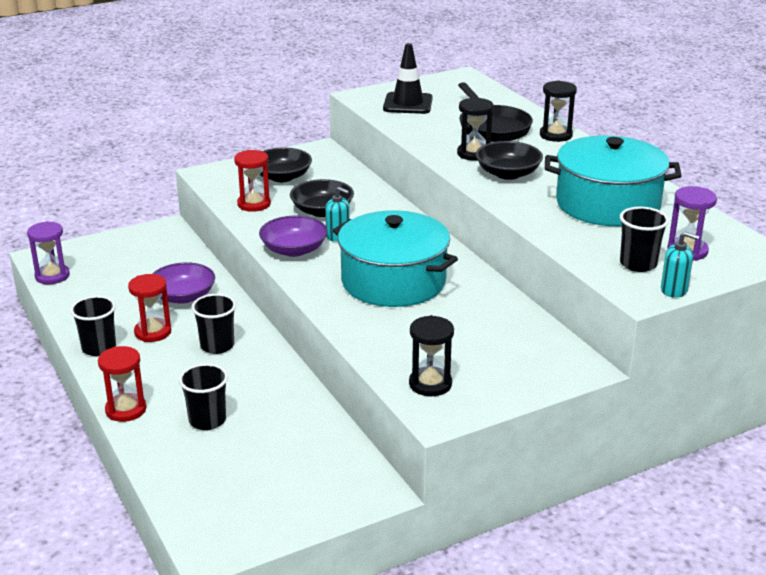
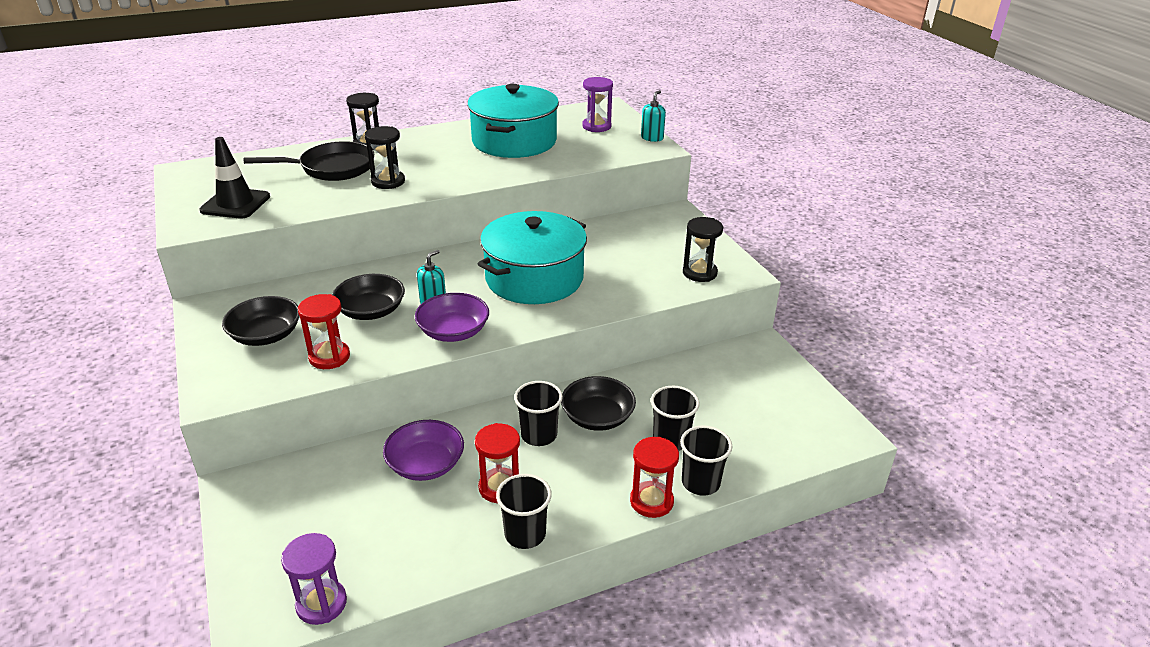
camera: 85 degrees left, 5 degrees up
(508, 173) = (439, 171): black bowl -> black bowl (597, 417)
(638, 264) = (614, 143): black cup -> black cup (700, 483)

